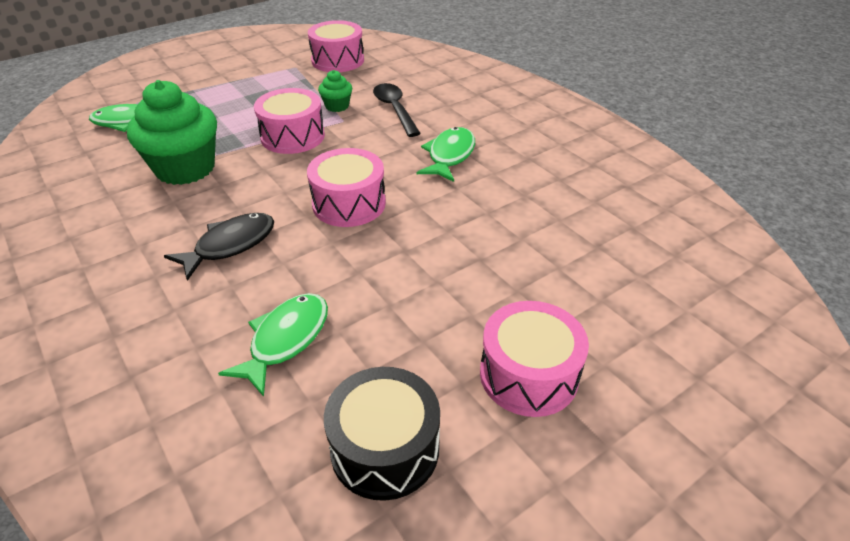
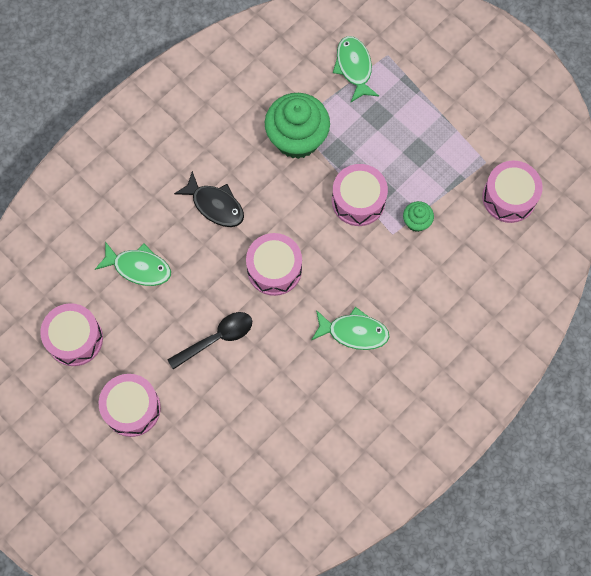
camera: 80 degrees right, 30 degrees up
(385, 448) = (75, 339): black drum -> pink drum
(394, 109) = (421, 273): black spoon -> black spoon (216, 338)

